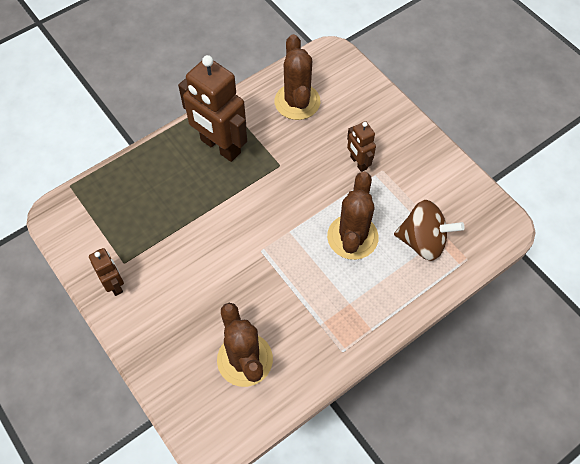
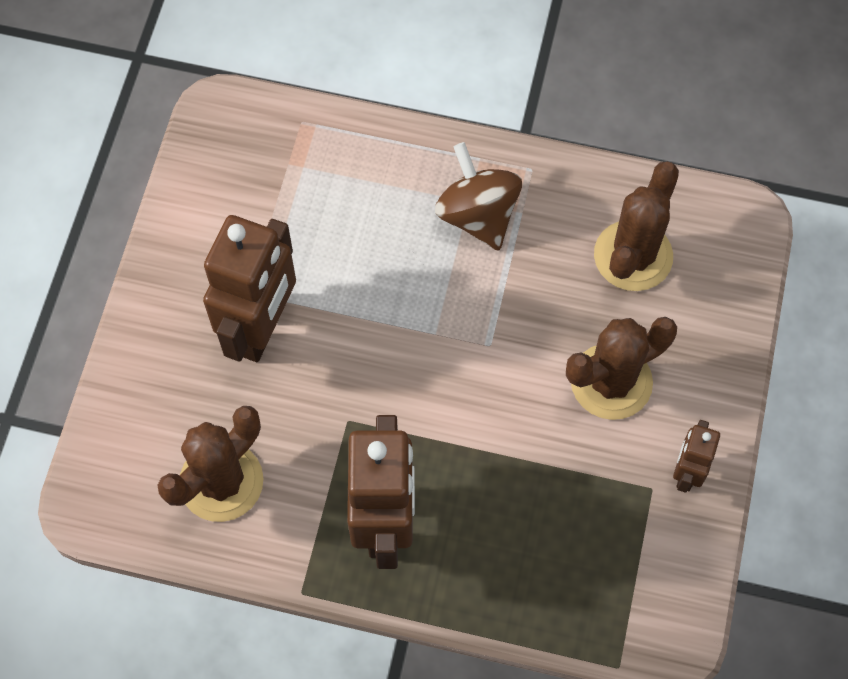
camera: 130 degrees left, 5 degrees up
(352, 237) = (379, 258): brown cactus -> brown cactus (611, 382)
(358, 162) = (261, 328): brown robot -> brown robot, size x1.98
(423, 241) = (318, 180): brown spinning top -> brown spinning top (477, 215)

